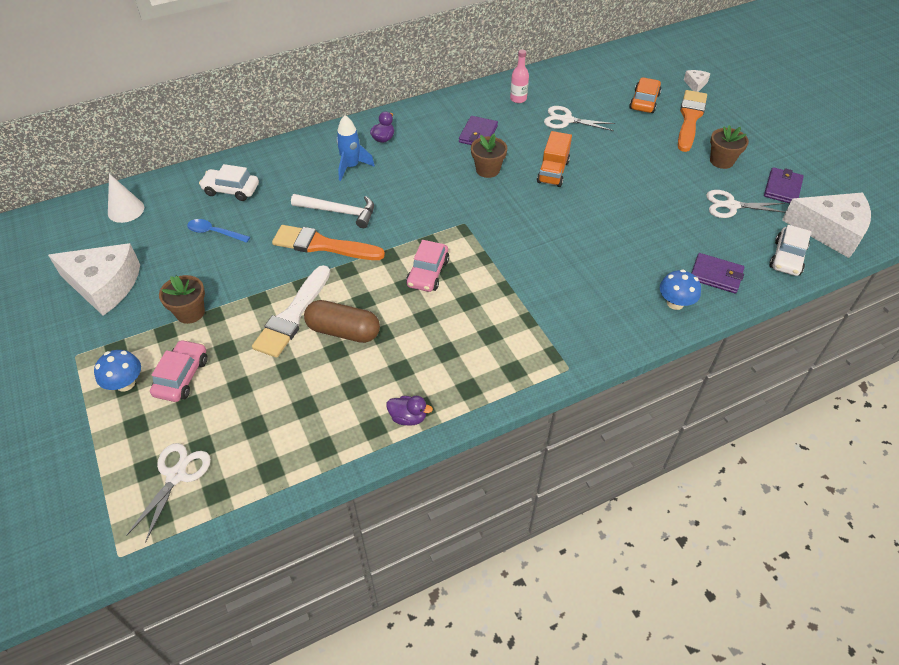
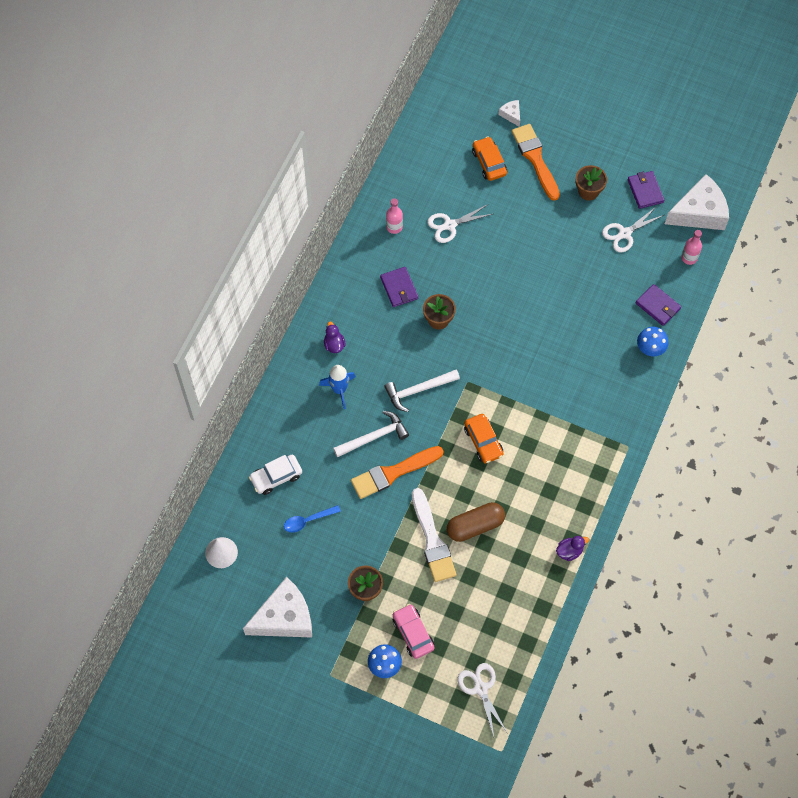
camera: 40 degrees left, 15 degrees up
(414, 204) = (418, 390): none -> white hammer
(428, 273) = (483, 441): pink car -> orange car
(553, 172) = (484, 288): orange truck -> none
(716, 275) = (658, 306): purple wallet -> purple wallet turned 60 degrees clockwise
(787, 258) = (689, 258): white car -> pink bottle

